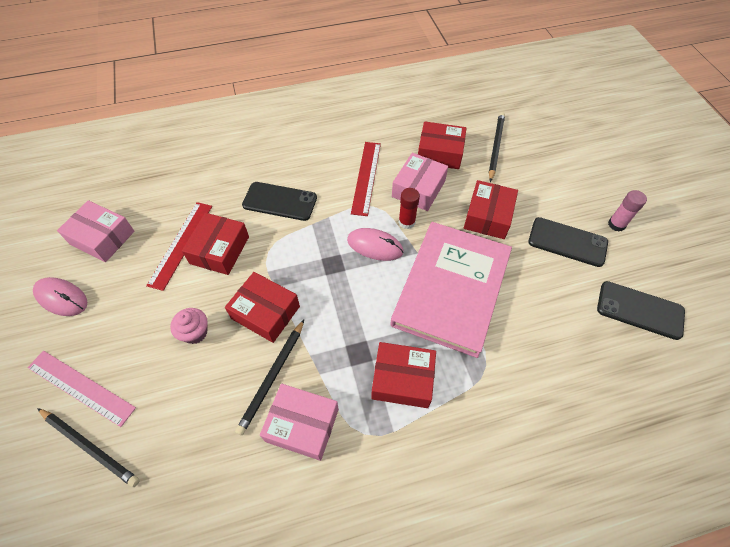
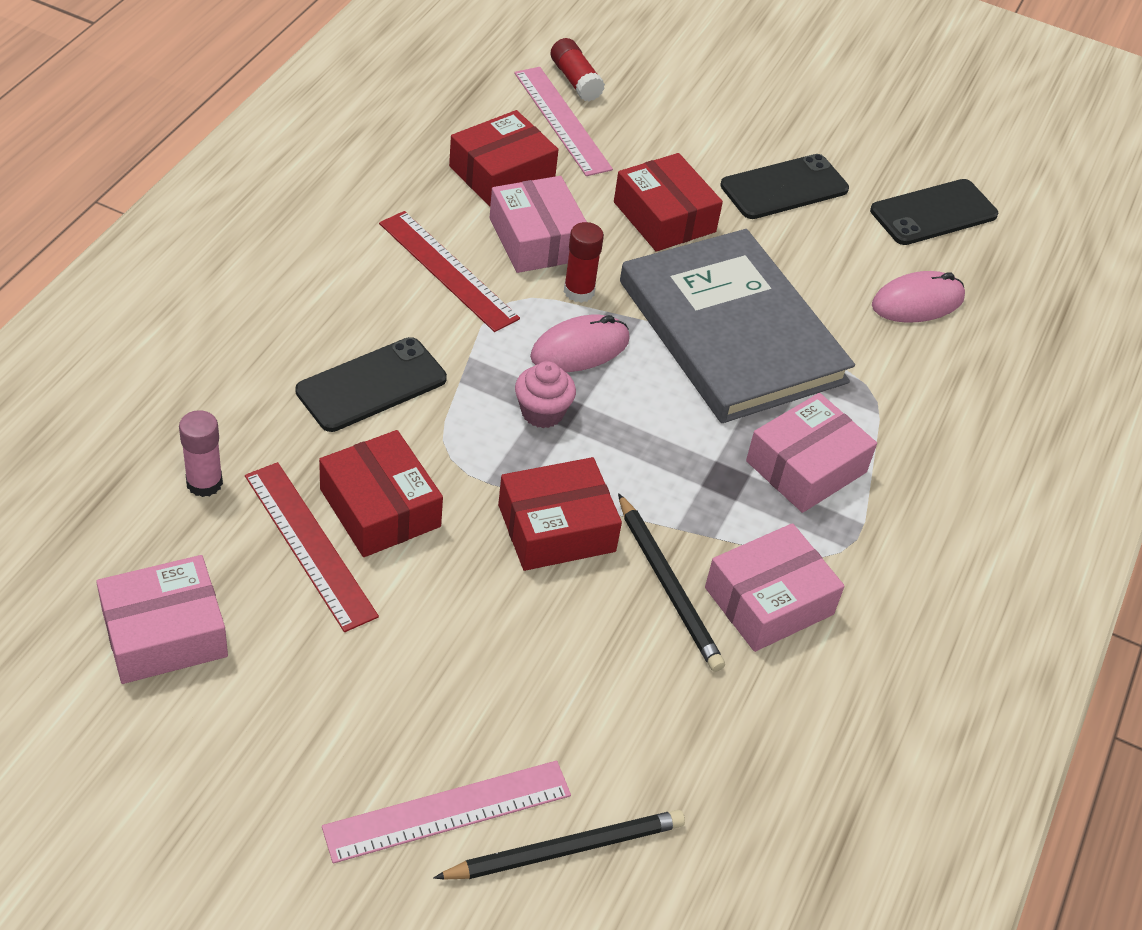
camera: 55 degrees left, 10 degrees down
(61, 298) = (235, 752): pink mouse -> pink mouse (917, 302)
(195, 332) = (501, 624): pink cupcake -> pink cupcake (542, 412)
(402, 379) = (806, 466): red box -> pink box
(451, 289) = (731, 331): pink book -> grey book
(495, 147) = (562, 120): black pencil -> pink ruler
(524, 134) = (575, 80): none -> red glue stick
(616, 224) = (808, 132): pink glue stick -> pink glue stick (204, 483)

